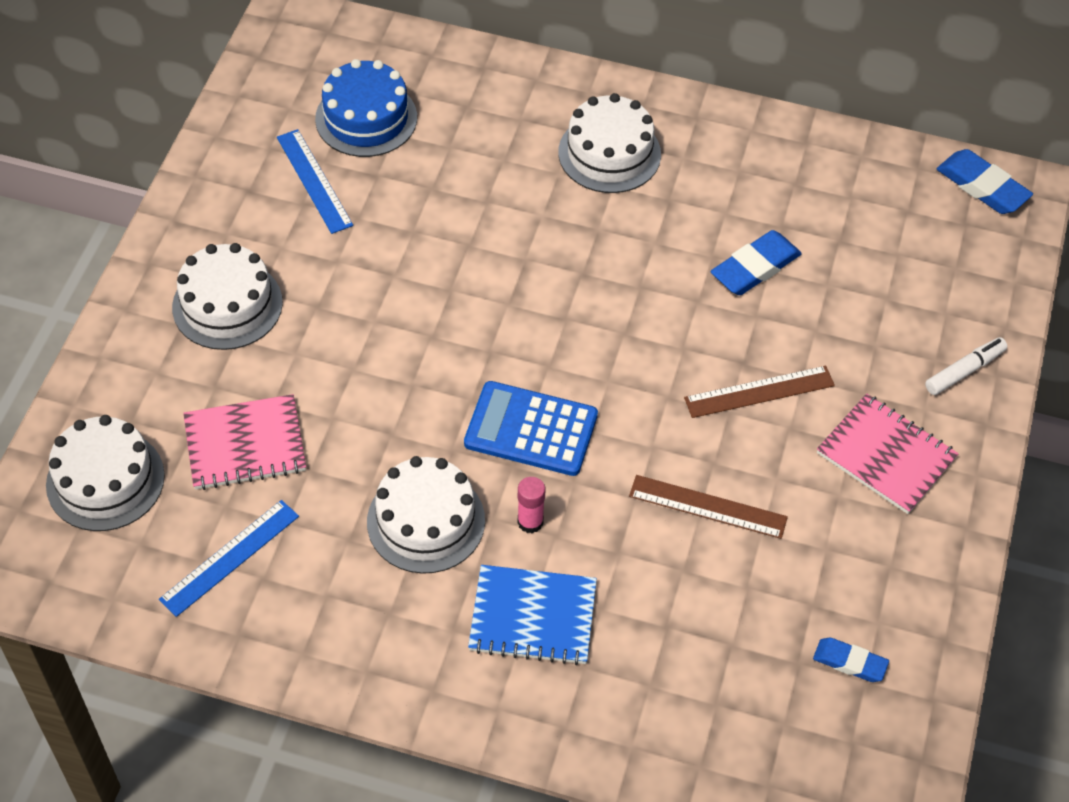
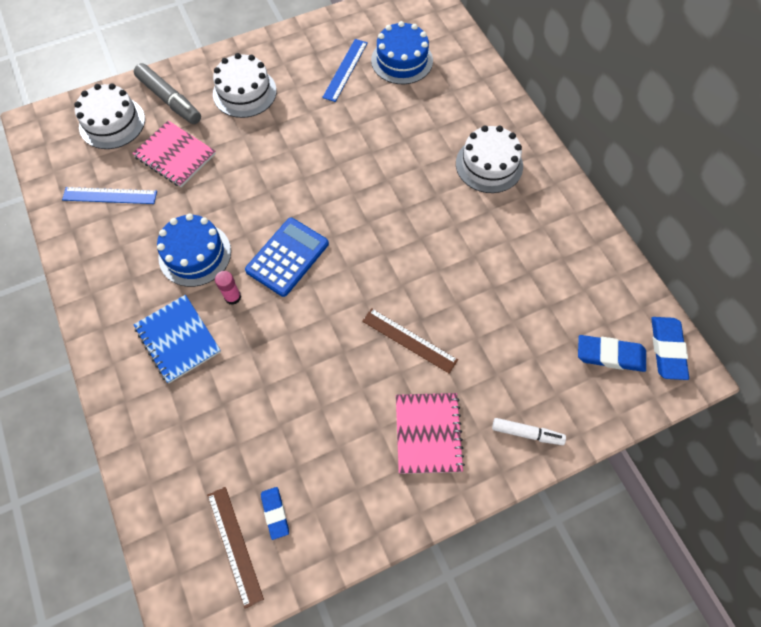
camera: 50 degrees right, 10 degrees up
(143, 392) = (170, 100): none -> grey marker
(426, 521) = (195, 254): white cake -> blue cake
(531, 430) = (287, 257): blue calculator -> blue calculator turned 60 degrees clockwise
(708, 506) = (313, 369): brown ruler -> brown ruler (234, 545)
(755, 267) = (487, 279): blue eraser -> blue eraser (610, 355)

